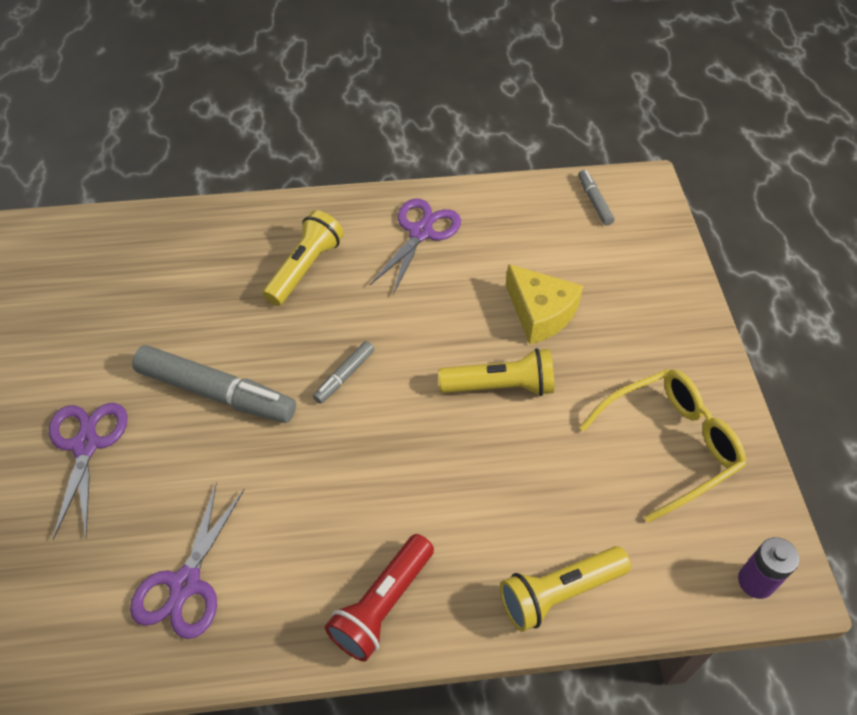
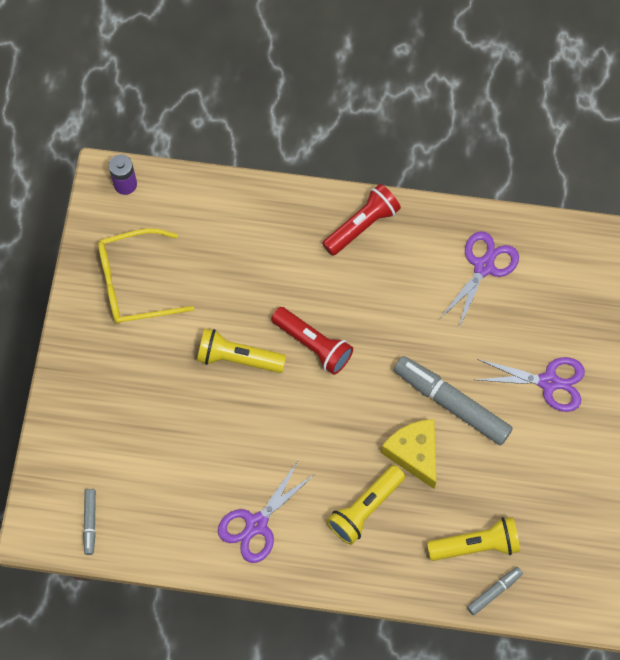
camera: 165 degrees left, 15 degrees up
(86, 445) = (549, 382): purple scissors -> purple scissors turned 90 degrees counterclockwise
(344, 376) = (352, 395): grey marker -> grey marker (494, 592)
(409, 422) = (313, 345): none -> red flashlight
(540, 313) = (184, 415): yellow cheese -> yellow cheese (414, 453)
(559, 592) = (250, 207): yellow flashlight -> yellow flashlight (476, 545)

